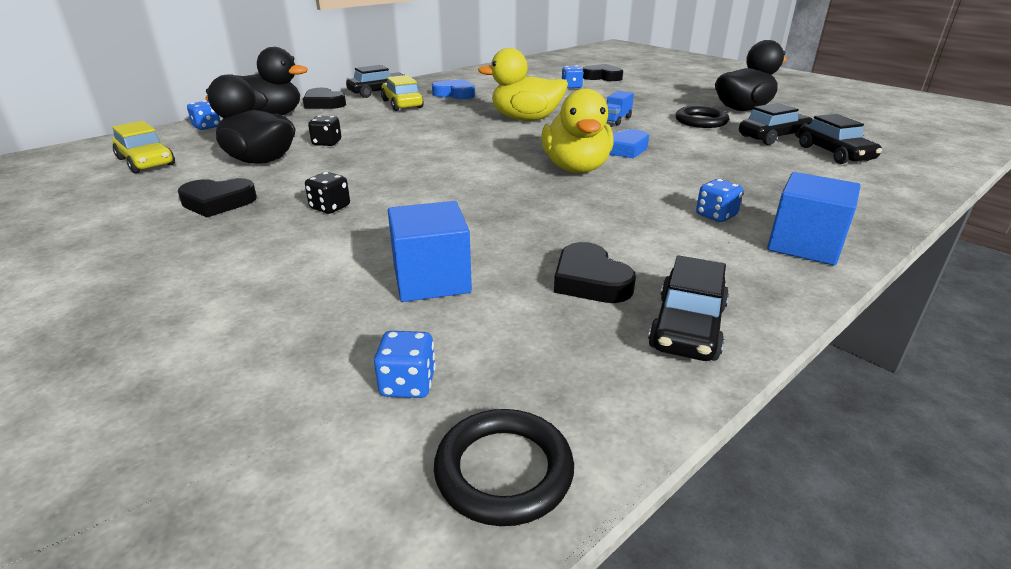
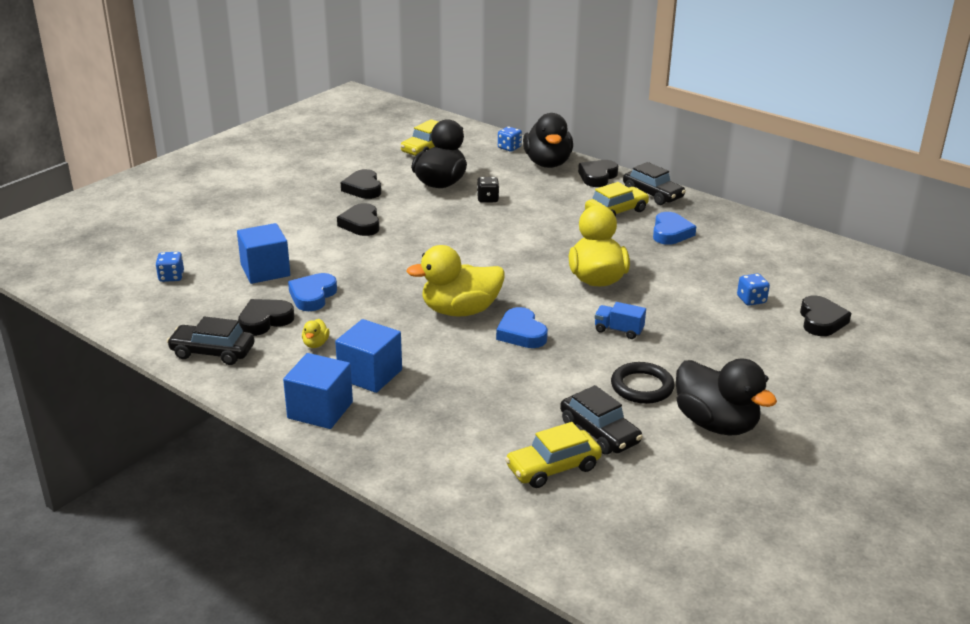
camera: 80 degrees right, 0 degrees up
(330, 207) = (361, 224): black dice -> black heart
(504, 471) = (114, 304): black ring -> none
(524, 244) = (312, 296): none -> blue heart
(652, 245) = (315, 344): none -> yellow duck
(716, 215) = (370, 374): blue dice -> blue cube
(834, 153) = (553, 468): black car -> yellow car

